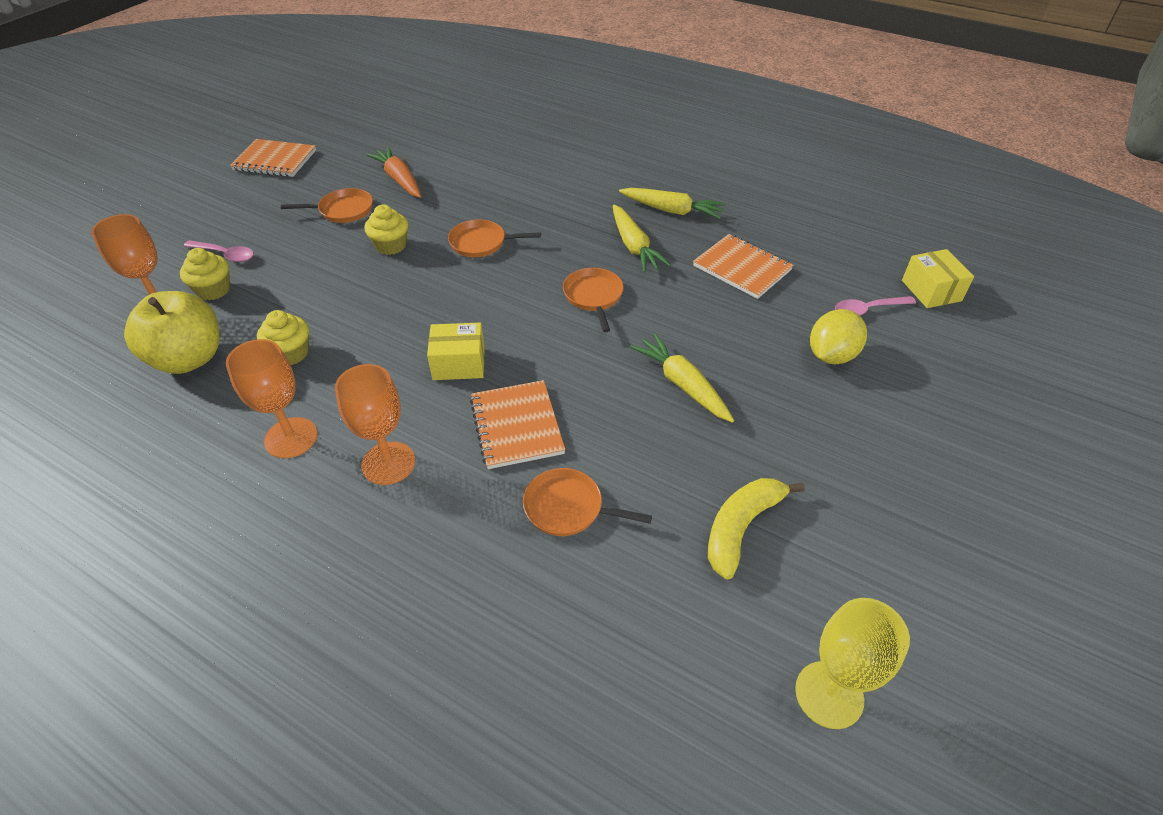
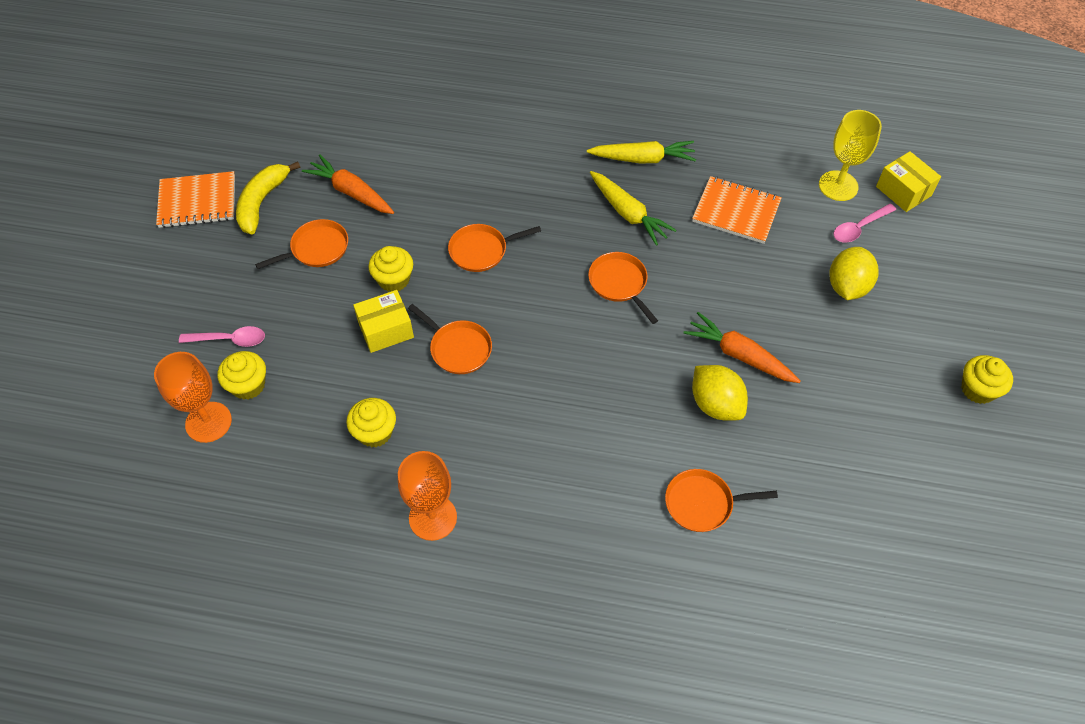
camera: 20 degrees left, 10 degrees up
(189, 359) = (280, 469): yellow apple -> none
(388, 463) = (533, 513): orange goblet -> none
(411, 309) = (458, 348): none -> orange pan
(459, 363) = (537, 394): yellow box -> yellow box (386, 330)
(516, 426) = (622, 441): orange notebook -> none
(633, 421) = (715, 404): none -> yellow lemon
(682, 384) = (739, 355): yellow carrot -> orange carrot
(741, 527) = (841, 474): yellow banana -> yellow banana (262, 202)
(829, 694) = (952, 586): yellow goblet -> yellow goblet (838, 186)
(948, 489) = (978, 389): none -> yellow cupcake

